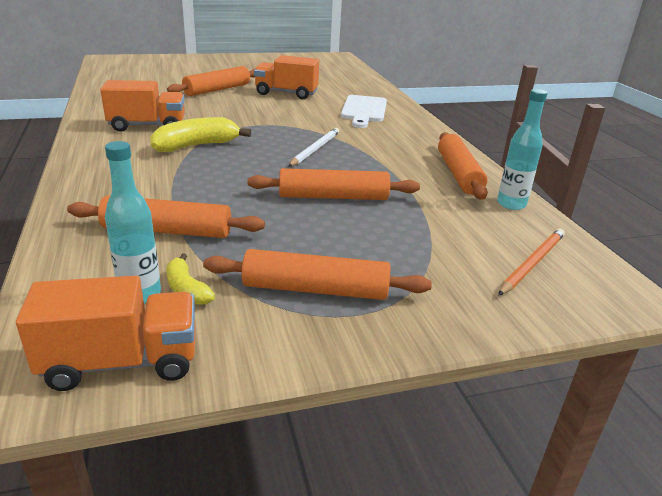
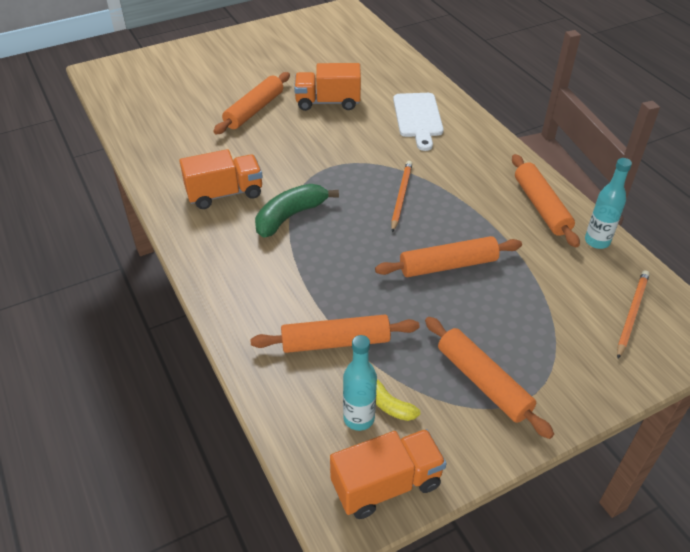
camera: 10 degrees left, 15 degrees up
(196, 146) = (290, 216): yellow banana -> green banana
(315, 149) = (401, 196): white pencil -> orange pencil
(315, 289) = (483, 382): orange rolling pin -> orange rolling pin turned 60 degrees clockwise

